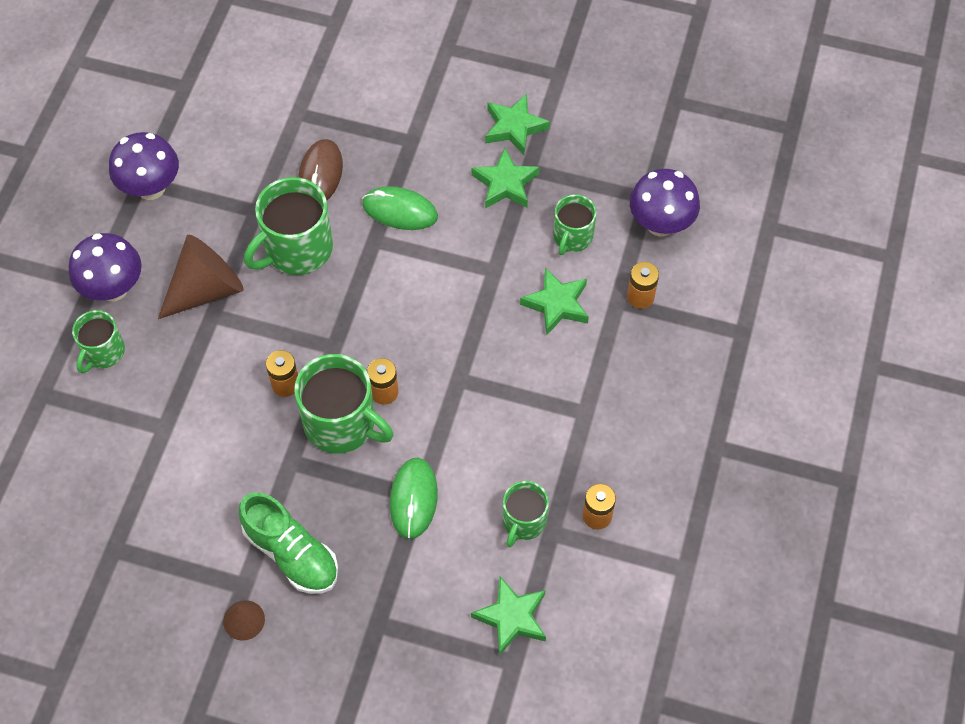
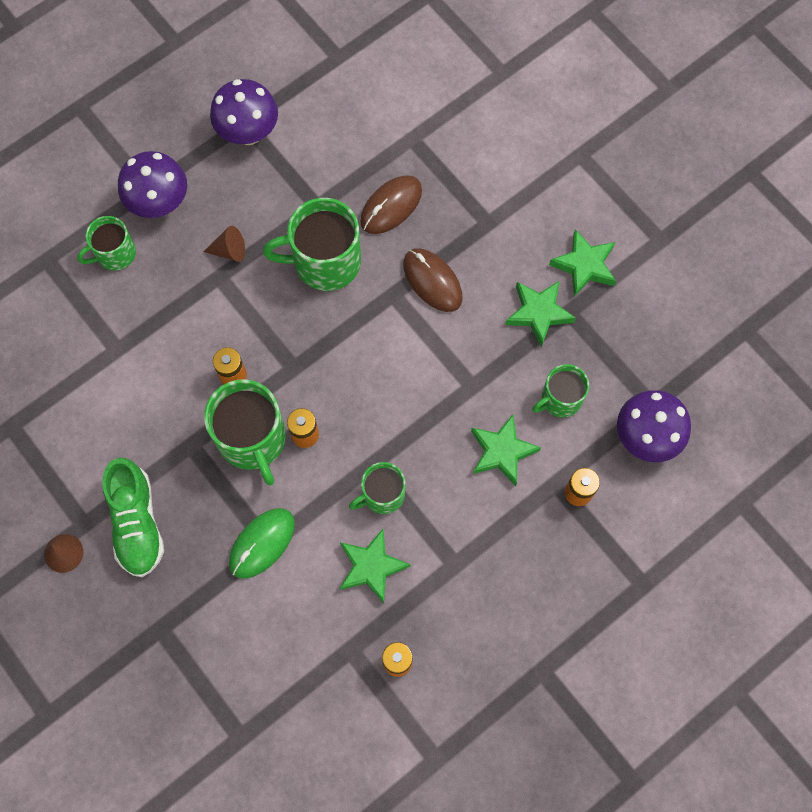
camera: 35 degrees right, 10 degrees up
(206, 289) = (229, 250): brown cone -> brown cone, size x0.49
(400, 211) = (432, 281): green mouse -> brown mouse
(512, 617) = (266, 699): green star -> green star (371, 567)
(523, 521) = (335, 624): green mug -> green mug (382, 494)

